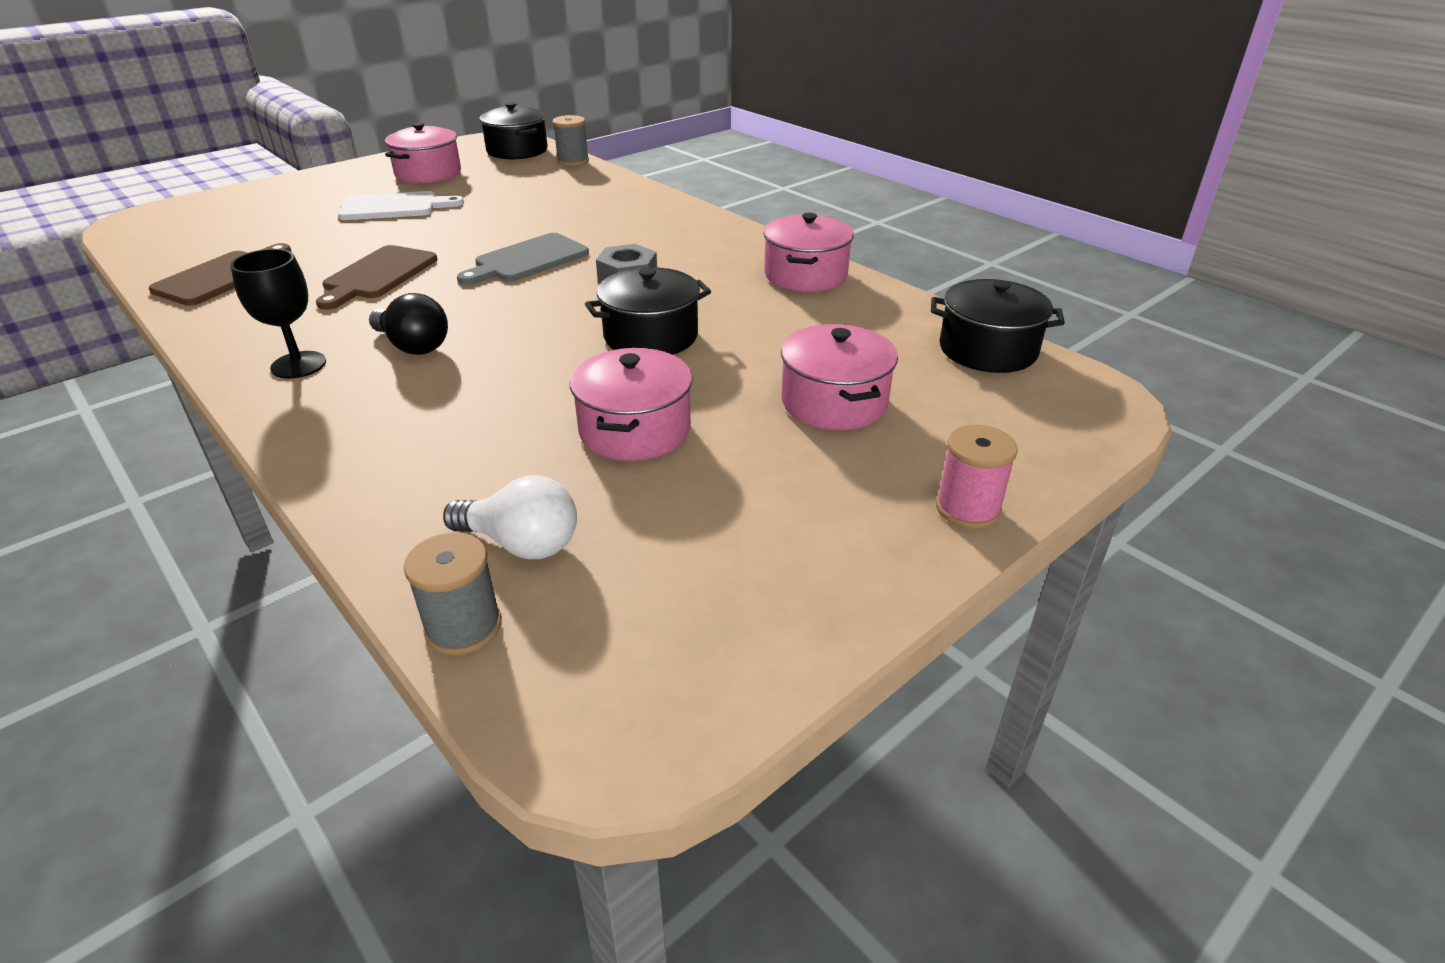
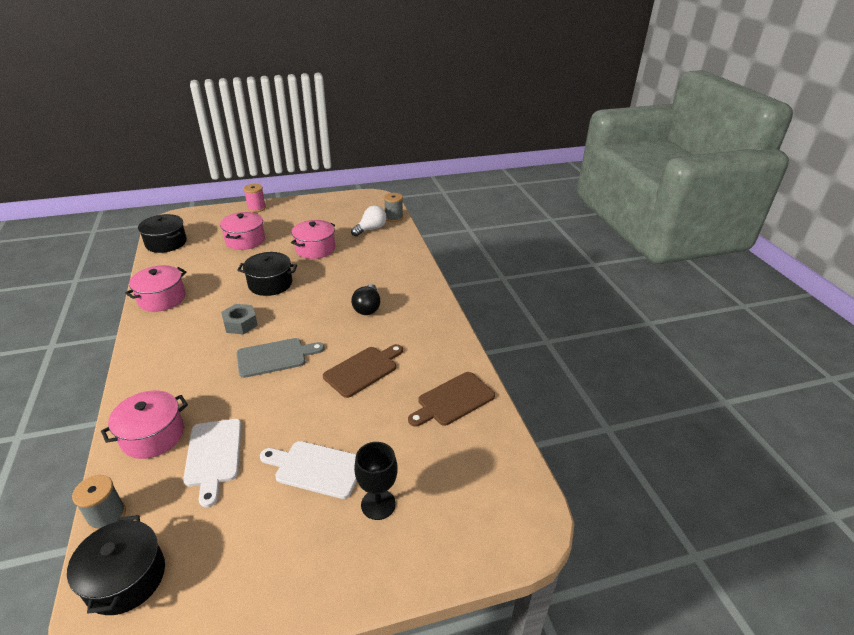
camera: 155 degrees left, 0 degrees up
(298, 365) = (418, 311): black goblet -> black goblet (378, 504)
(413, 346) = (367, 308): black light bulb -> black light bulb turned 150 degrees counterclockwise
(428, 174) = (252, 541): pink pot -> pink pot (153, 436)
(516, 194) = (213, 456): none -> white cutting board
(521, 544) = (371, 229): white light bulb -> white light bulb turned 90 degrees clockwise

